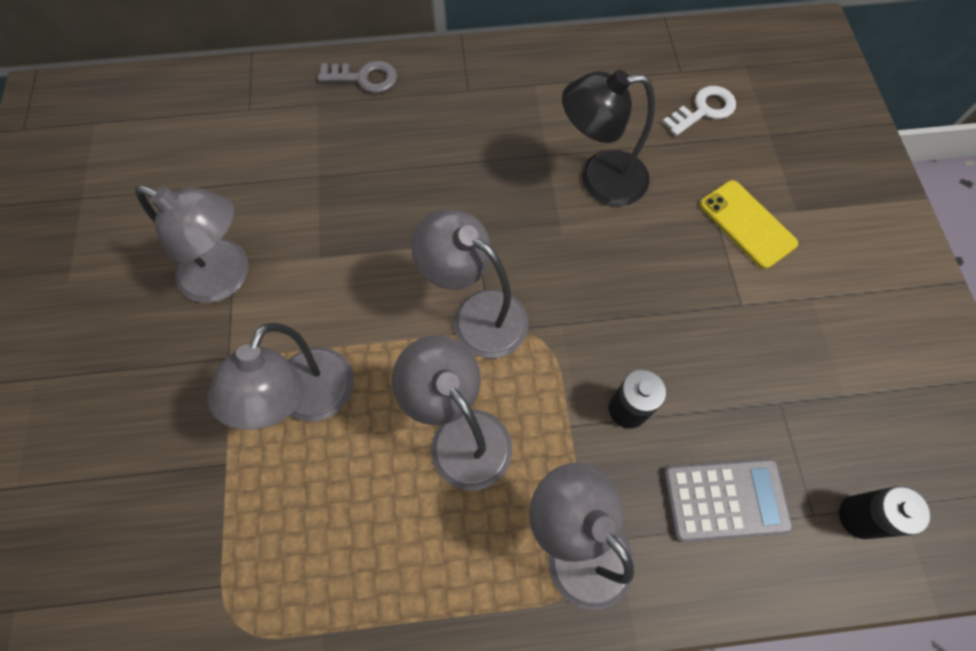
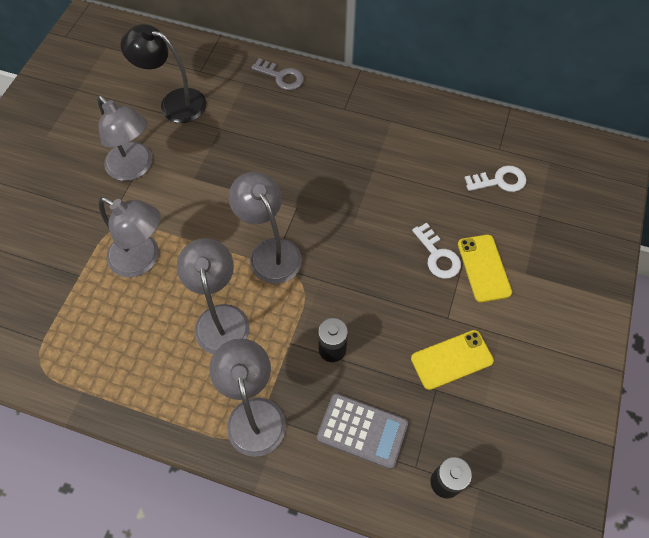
camera: 25 degrees right, 5 degrees down
(308, 401) = (143, 260): grey lamp -> grey lamp turned 105 degrees counterclockwise
(599, 179) = (398, 199): black lamp -> black lamp (174, 103)
(686, 231) = (438, 256): none -> white key
(777, 355) = (452, 360): none -> yellow phone

